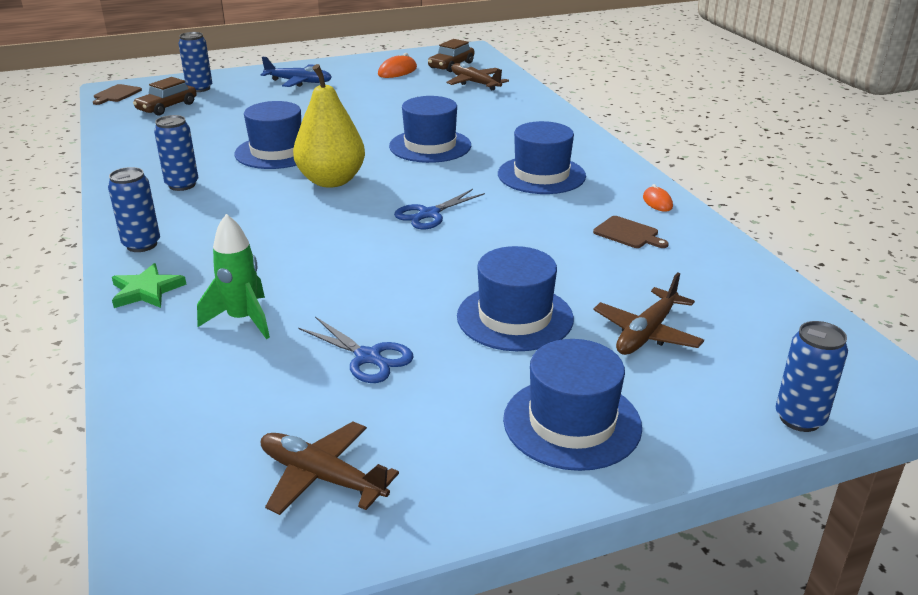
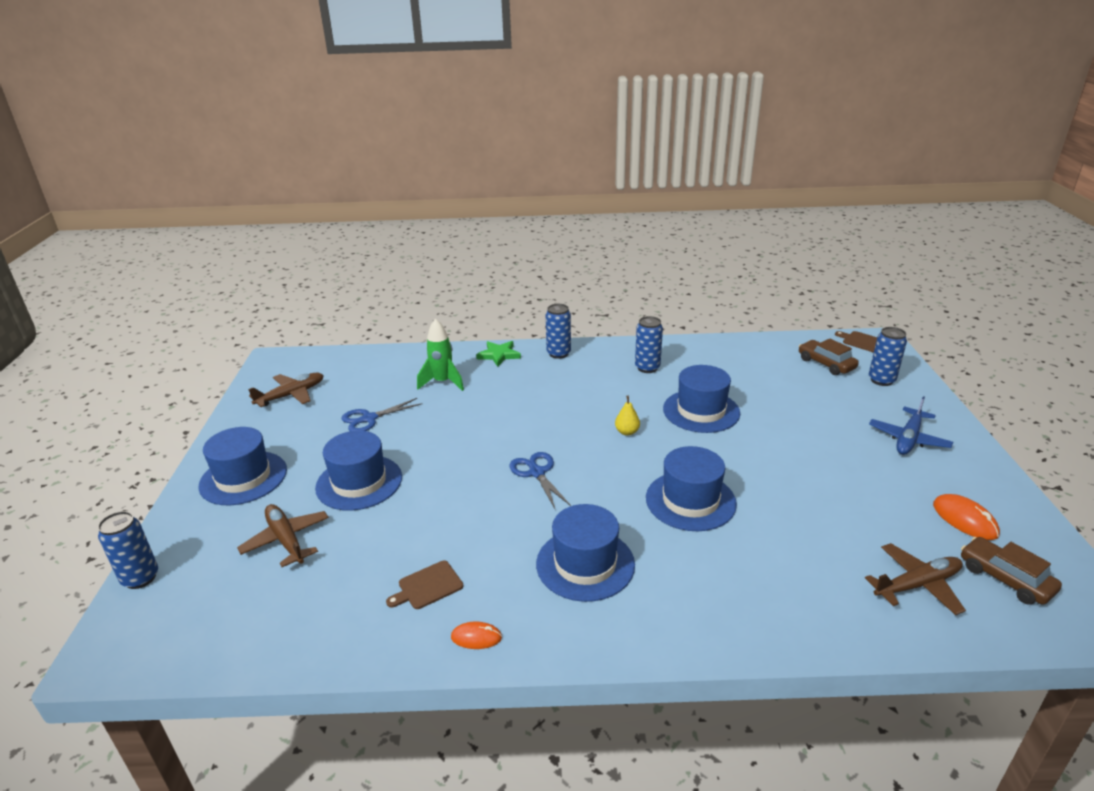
camera: 110 degrees right, 0 degrees up
(331, 181) = (627, 432): yellow pear -> yellow pear, size x0.40

